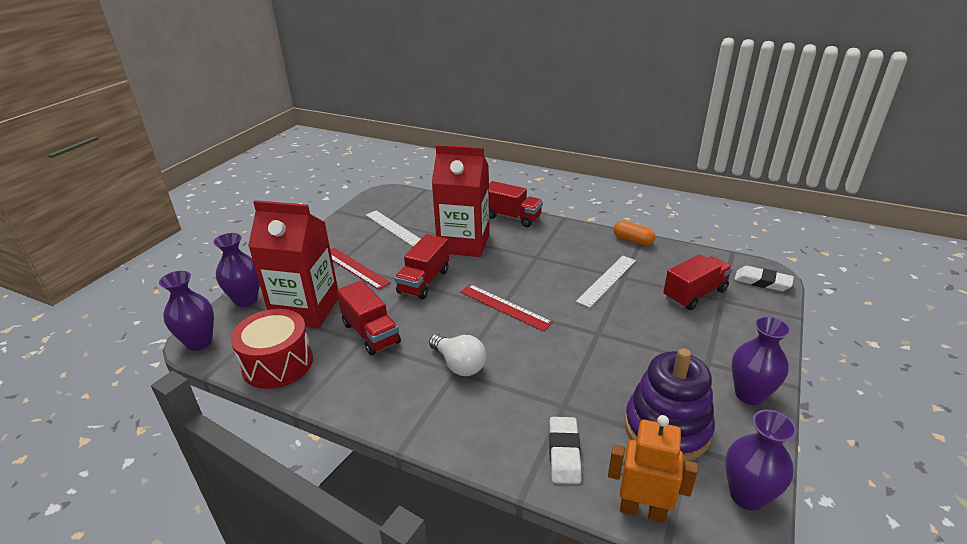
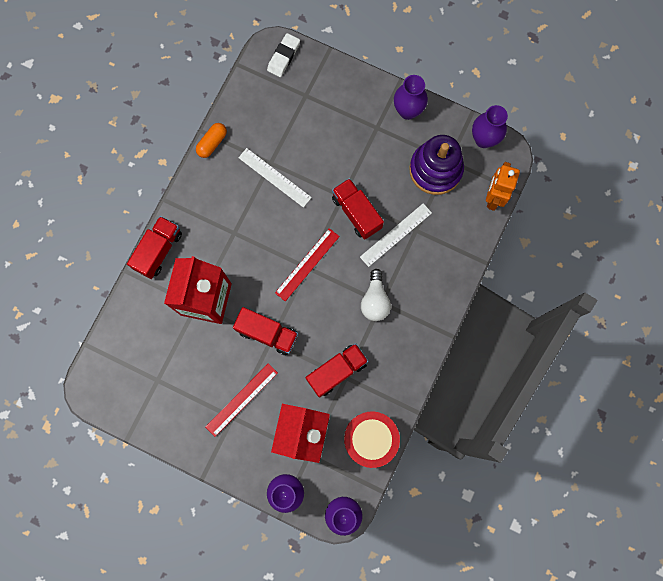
camera: 90 degrees left, 45 degrees up
(394, 228) = (170, 371): white ruler -> white ruler (395, 234)
(459, 364) = (375, 300): white light bulb -> white light bulb turned 135 degrees clockwise
(564, 453) = (454, 234): white eraser -> none
(695, 294) = (297, 113): red truck -> red truck (356, 213)

